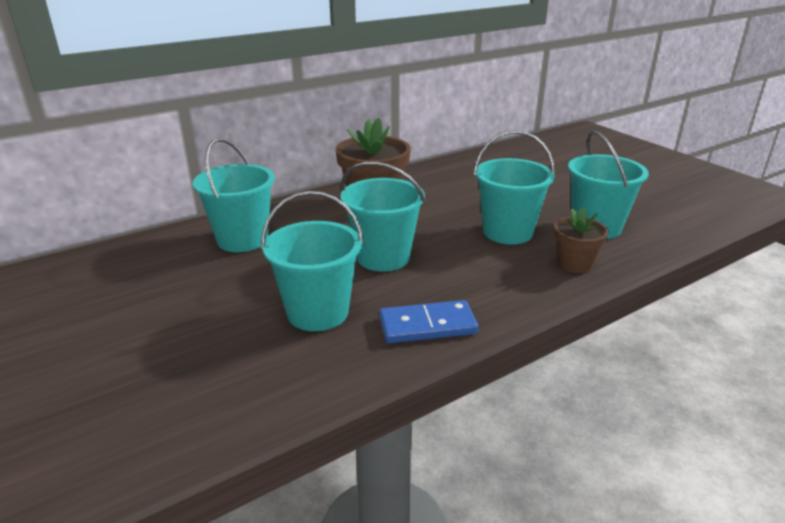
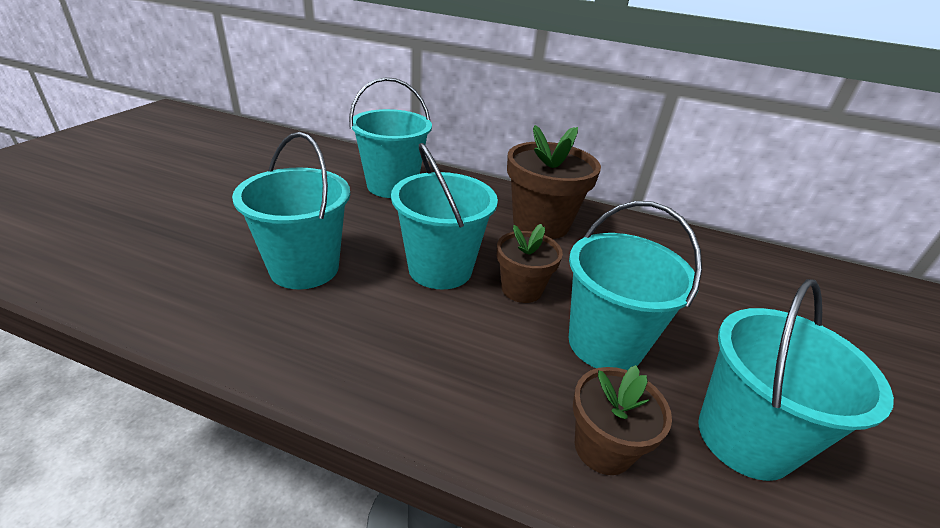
camera: 50 degrees right, 5 degrees up
(427, 326) = (330, 351): blue domino -> none
(436, 237) = (521, 289): none -> brown flower pot

